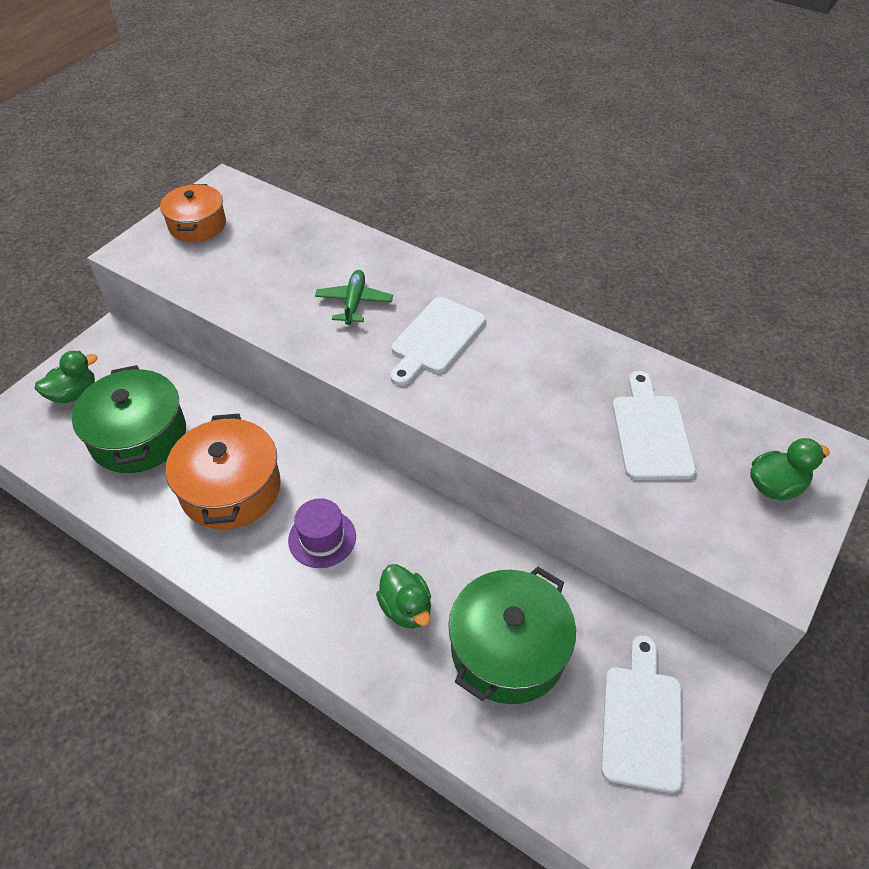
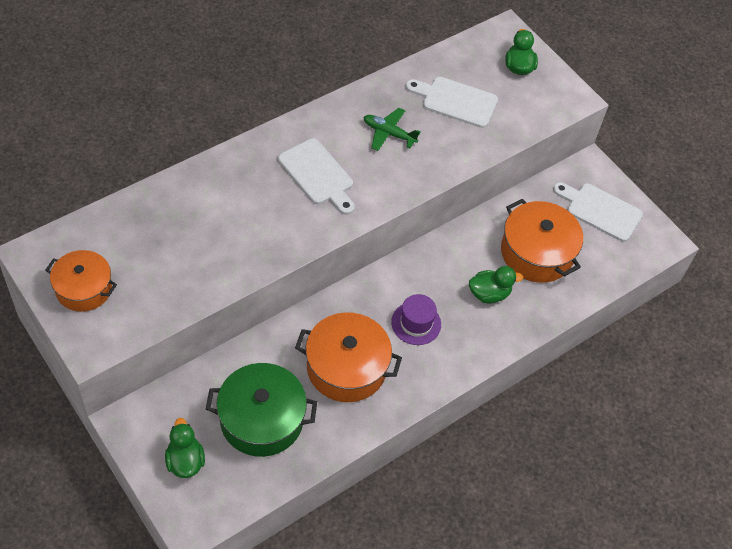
camera: 75 degrees left, 5 degrees up
(354, 303) = (252, 209): green plane -> green plane (389, 133)
(508, 649) = (536, 253): green pot -> orange pot

